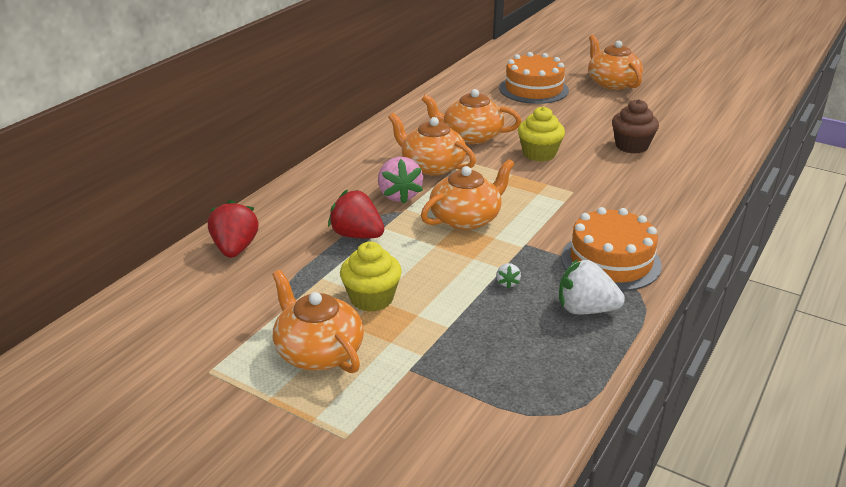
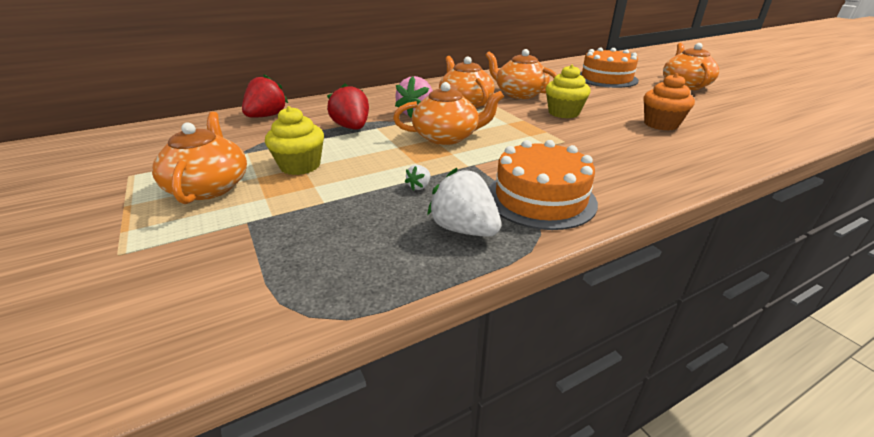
camera: 30 degrees right, 0 degrees up
(631, 146) = (661, 124): brown cupcake -> orange cupcake

